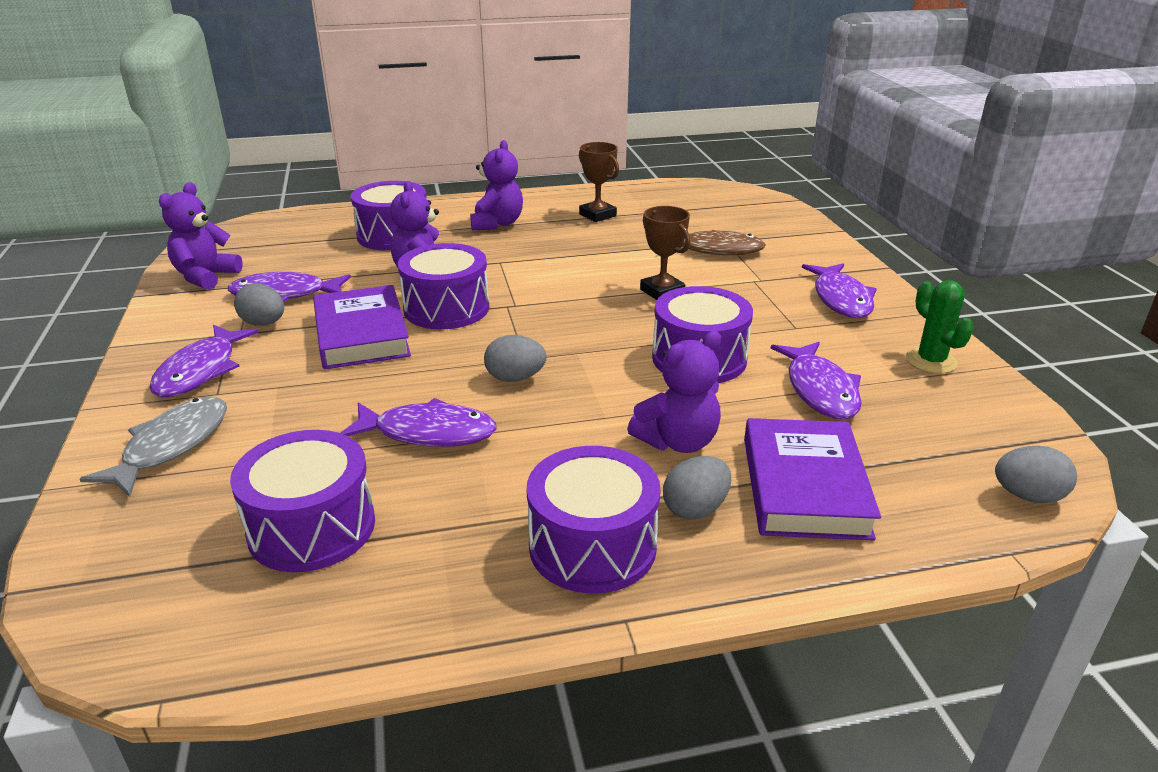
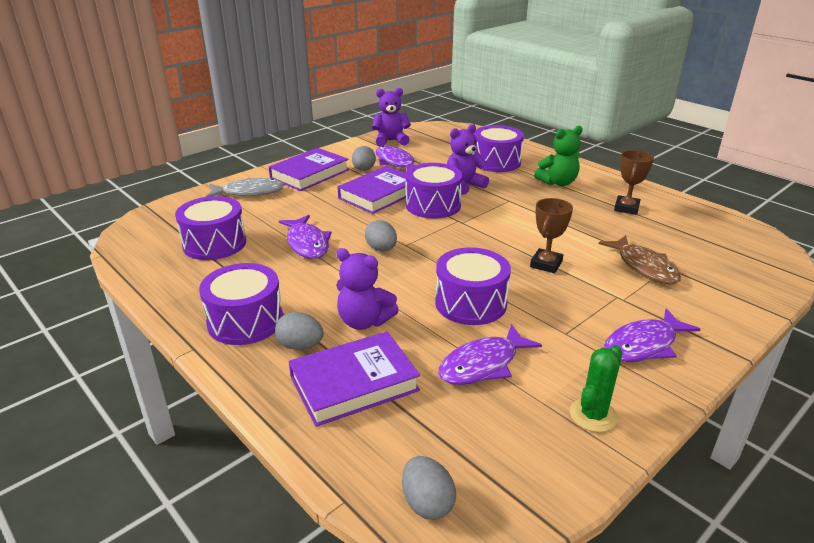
camera: 60 degrees right, 0 degrees up
(200, 371) = (309, 174): purple fish -> purple book
(497, 224) = (558, 182): purple teddy bear -> green teddy bear

